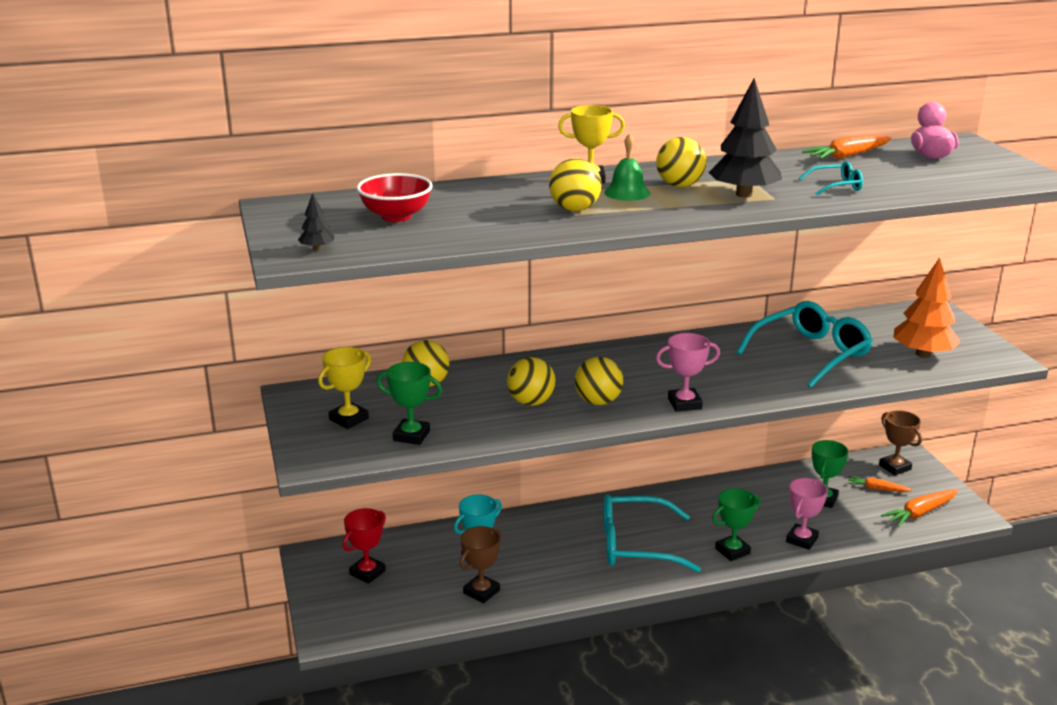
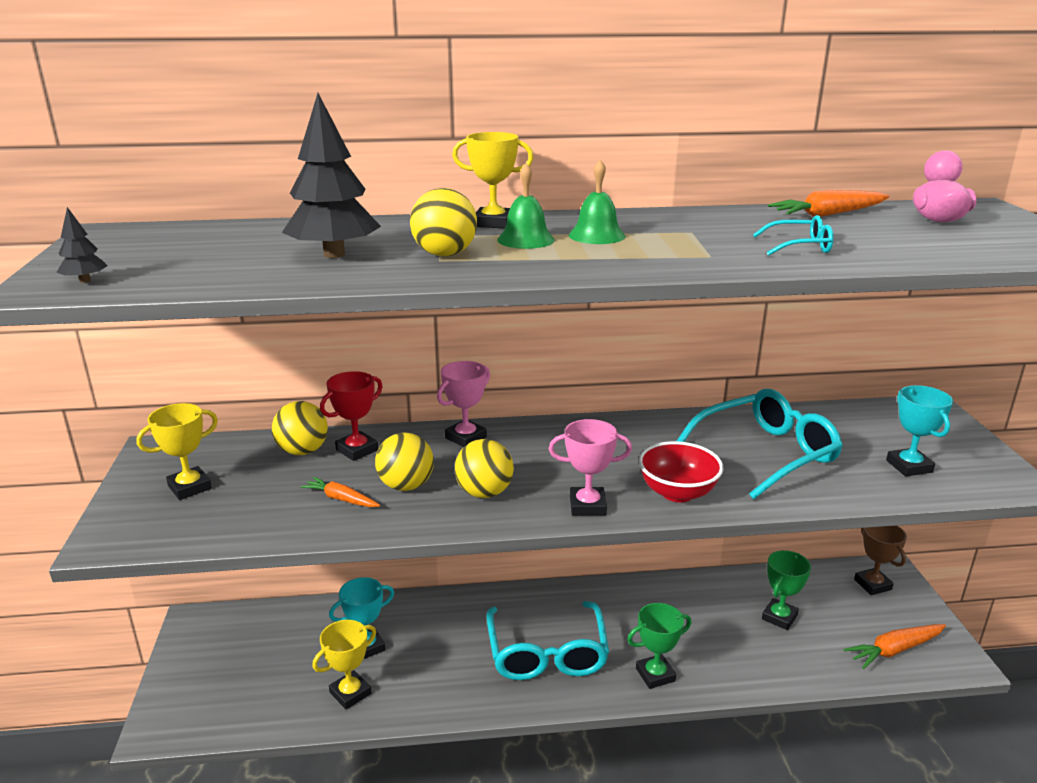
camera: 10 degrees right, 0 degrees up
(367, 572) = (241, 650): red trophy -> red trophy (357, 450)
(396, 216) = (224, 250): red bowl -> red bowl (677, 493)
(411, 436) = (244, 516): green trophy -> none
(481, 592) = (350, 693): brown trophy -> yellow trophy
(637, 545) = (547, 652): turquoise glasses -> turquoise glasses turned 105 degrees counterclockwise
(679, 185) = (596, 235): yellow ball -> green bell
(743, 194) = (672, 249): black tree -> black tree (334, 254)
(802, 540) = (742, 670): pink trophy -> pink trophy (466, 438)
(877, 489) = (846, 611): orange carrot -> orange carrot (341, 499)
(923, 354) = (909, 466): orange tree -> turquoise trophy

